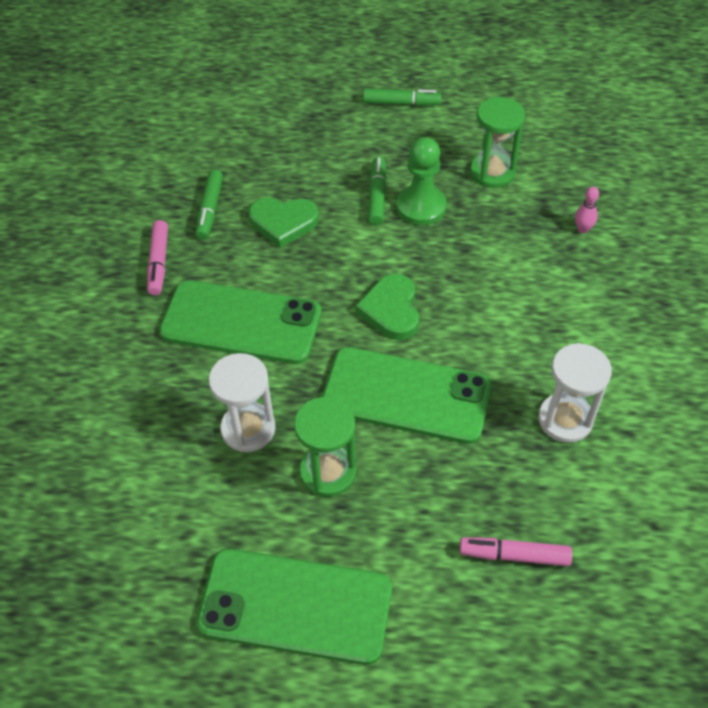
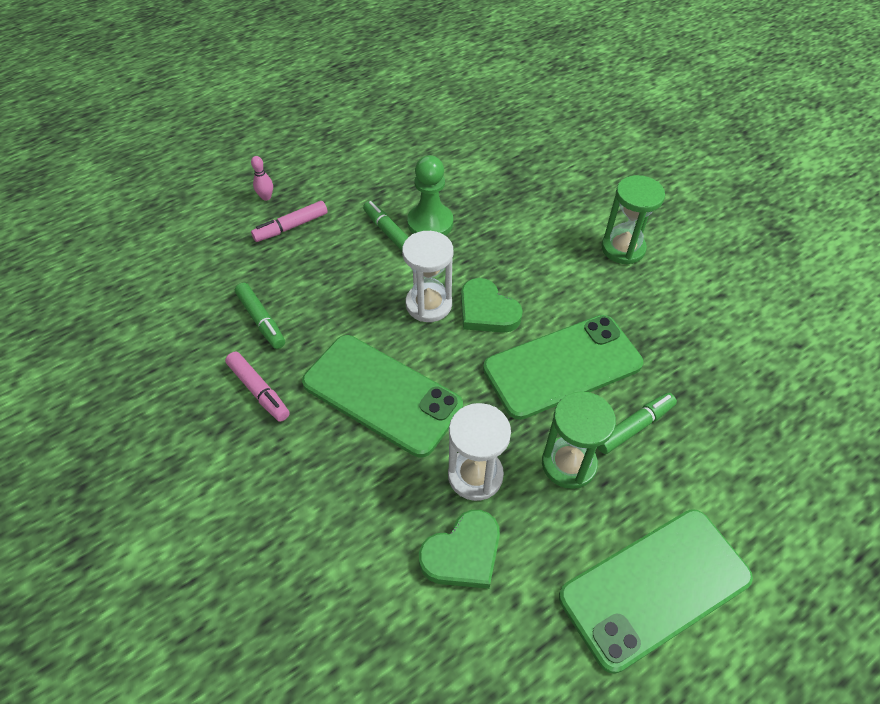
camera: 40 degrees left, 0 degrees up
(241, 322) = (382, 394): green phone -> green phone turned 60 degrees clockwise
(283, 222) = (335, 294): green heart -> green heart (463, 553)
(401, 103) = (338, 156): green marker -> green marker (634, 427)
(492, 172) = (455, 171): green hourglass -> green hourglass (623, 248)
(514, 555) = (747, 428): pink marker -> pink marker (291, 227)
(565, 419) = (677, 312): white hourglass -> white hourglass (428, 304)
(583, 229) = (554, 178): pink bowling pin -> pink bowling pin (266, 197)

